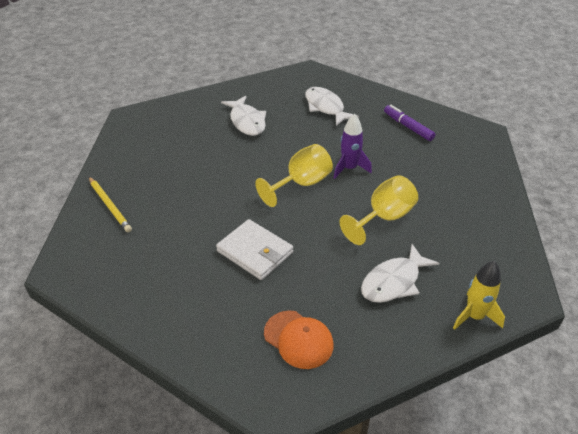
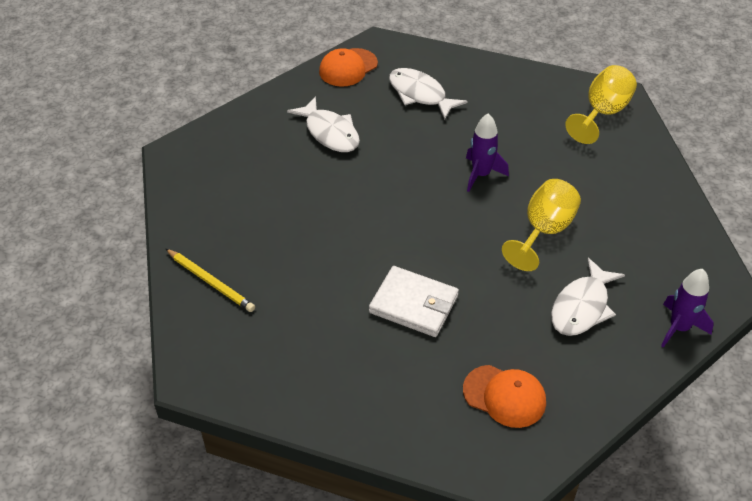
camera: 15 degrees left, 5 degrees up
(280, 82) = (348, 68): none -> orange cap
(301, 184) = (432, 206): yellow goblet -> yellow goblet (602, 113)
(408, 127) = (529, 104): purple marker -> none
(474, 316) = (679, 328): yellow rocket -> purple rocket

